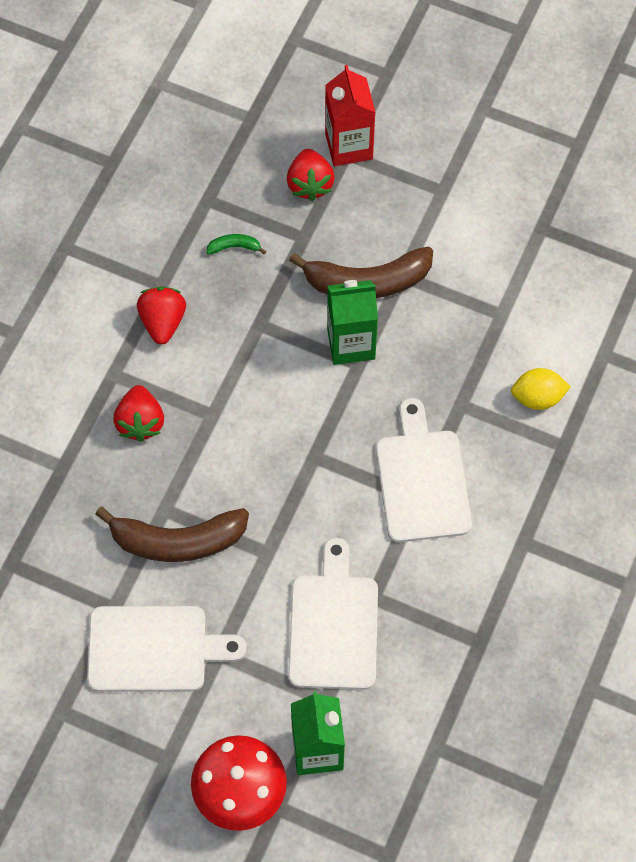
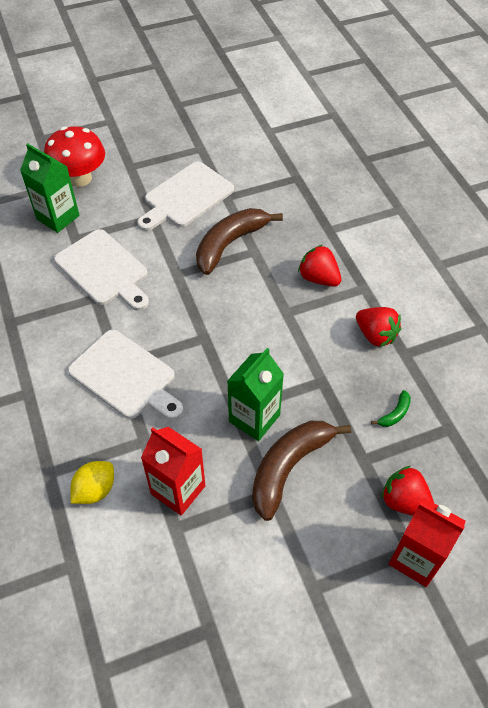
camera: 135 degrees right, 10 degrees down
(471, 340) = (178, 490): none -> red carton

